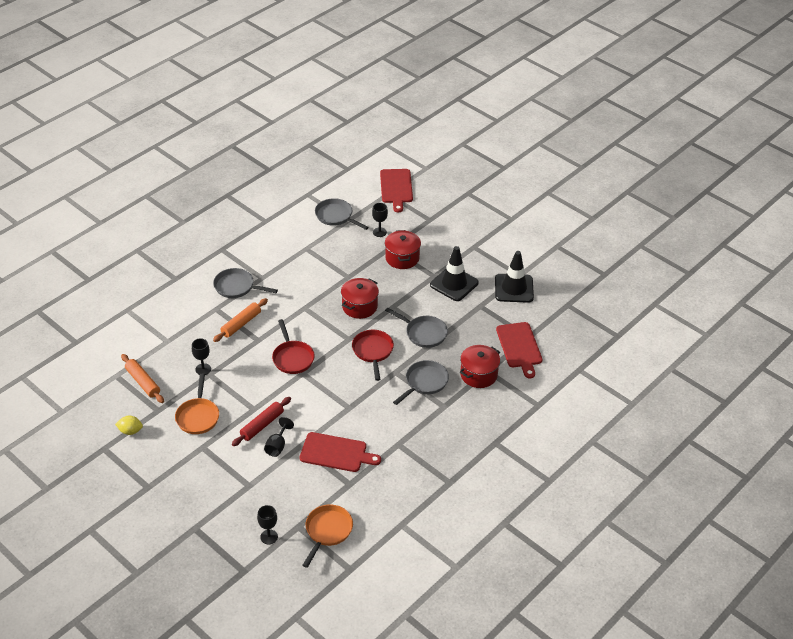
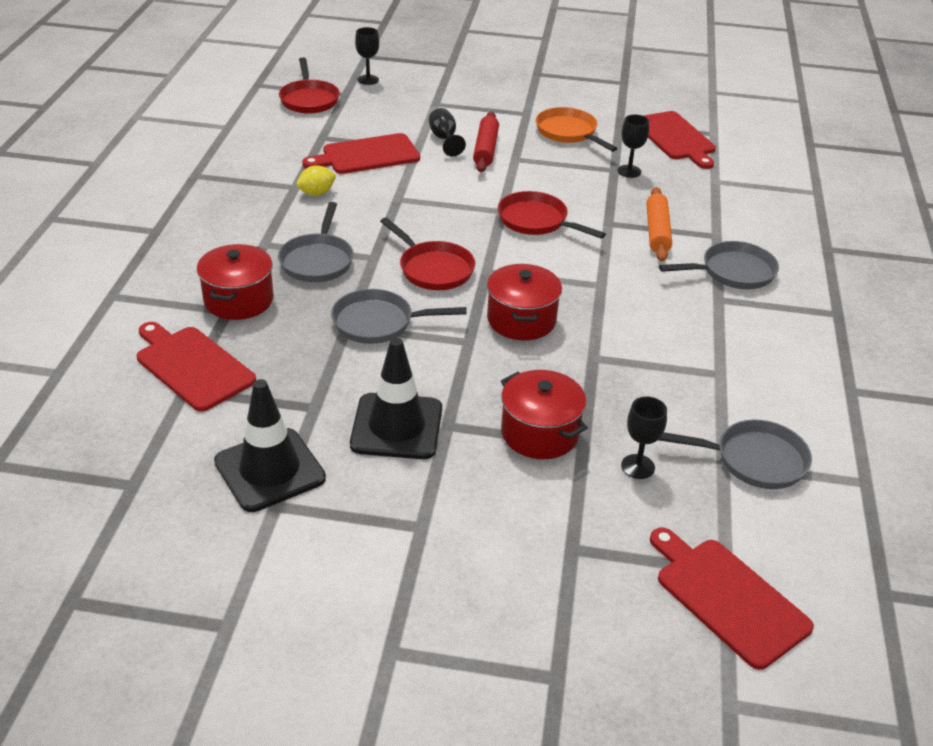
camera: 145 degrees right, 5 degrees down
(130, 431) = (620, 101): yellow lemon -> yellow lemon (316, 193)
(143, 382) = (675, 138): orange rolling pin -> red cutting board
(327, 531) = (309, 99): orange pan -> red pan

